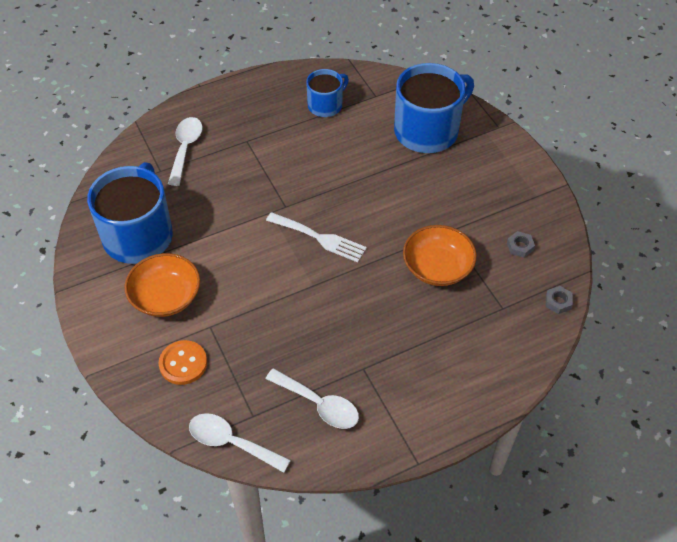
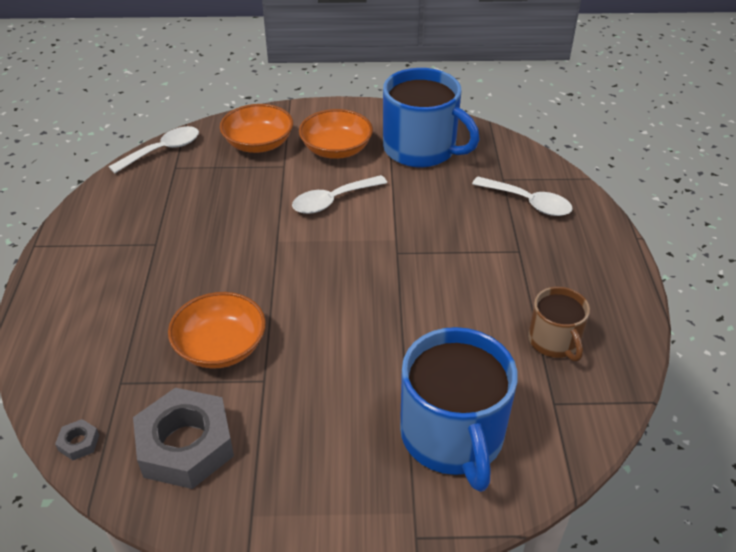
camera: 115 degrees right, 10 degrees down
(183, 363) = (258, 144): orange button -> orange bowl
(318, 404) = (148, 205): white spoon -> white spoon (333, 200)
(320, 238) = (334, 264): white fork -> none
(326, 105) = (554, 341): blue mug -> brown mug
(520, 246) = (185, 445): grey nut -> grey nut, size x2.49

